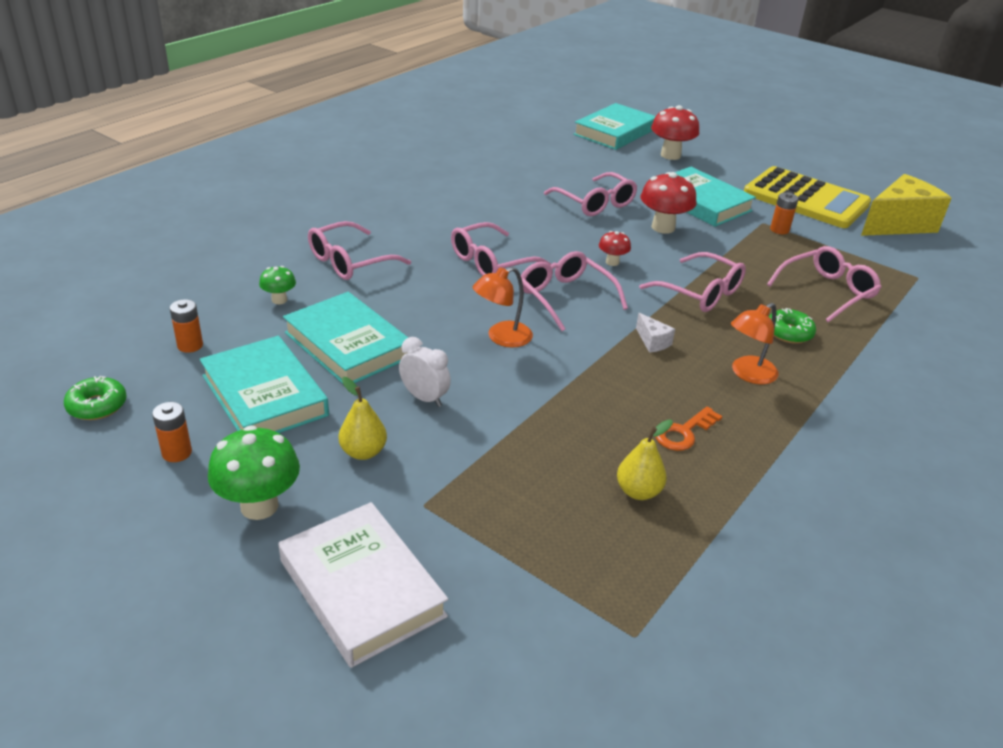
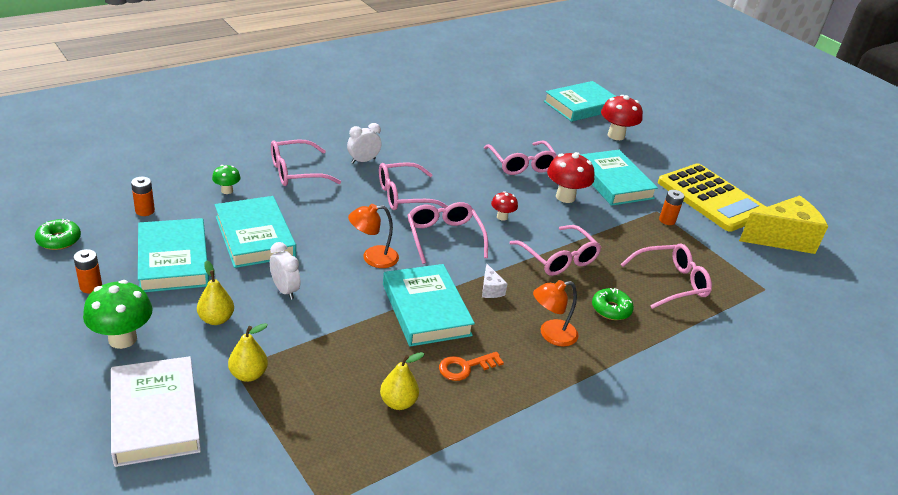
camera: 15 degrees right, 0 degrees up
(419, 234) = (363, 161): none -> white clock
(445, 507) = (248, 374): none -> yellow pear
(599, 380) = (426, 309): none -> turquoise book

